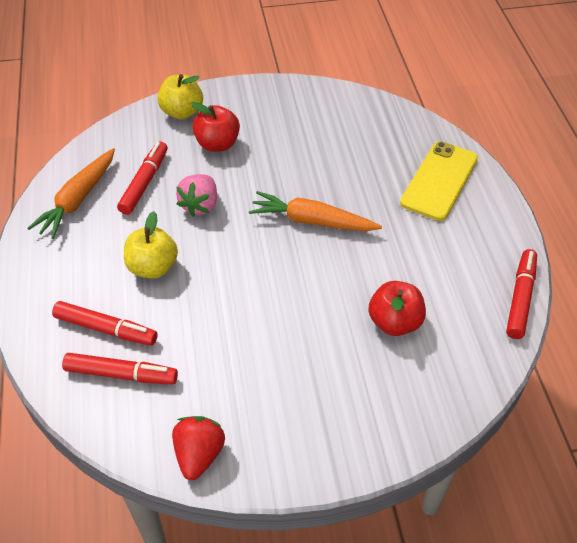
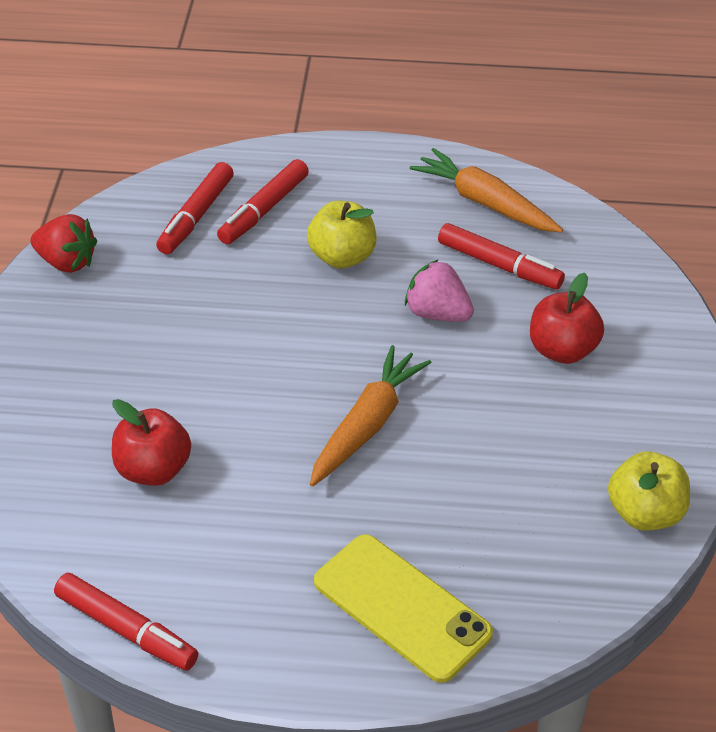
camera: 105 degrees right, 5 degrees down
(182, 112) = (647, 321): yellow apple -> yellow apple (645, 513)

